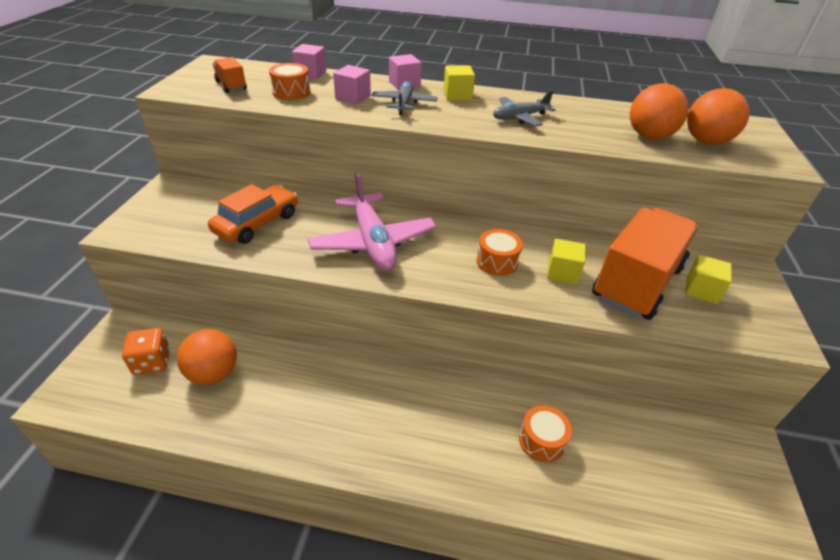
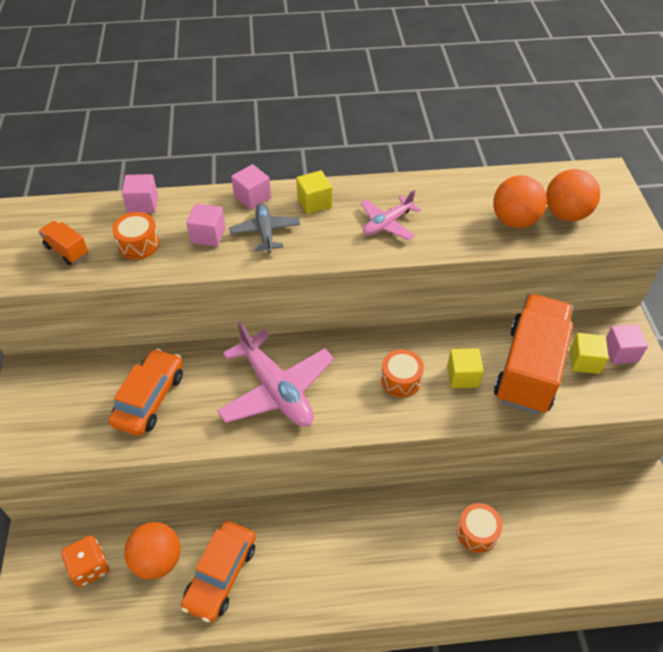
camera: 15 degrees left, 10 degrees up
(264, 403) = (221, 574): none -> orange car
(519, 117) = (387, 224): grey plane -> pink plane
(745, 292) = (620, 352): none -> pink cube

